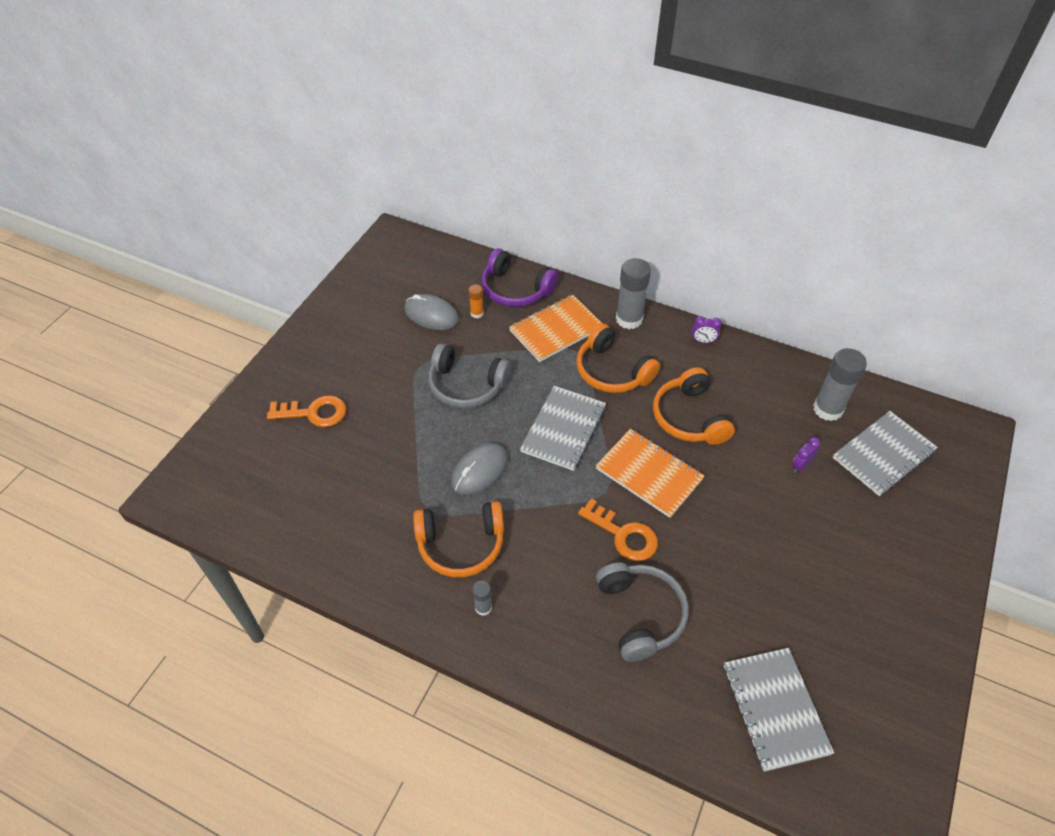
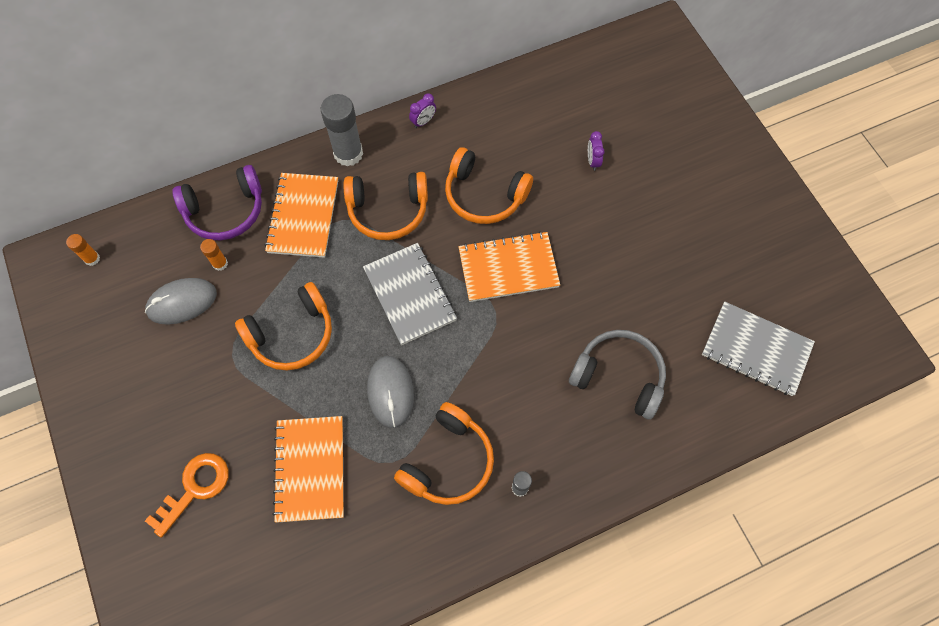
camera: 50 degrees left, 15 degrees up
(381, 465) = (310, 469): none -> orange notebook
(416, 254) = (92, 259): none -> orange glue stick
(466, 385) = (292, 334): grey headphones -> orange headphones
(623, 535) = (544, 332): orange key -> none
(827, 409) = (563, 99): grey glue stick -> none
(883, 454) = (630, 102): grey notebook -> none

